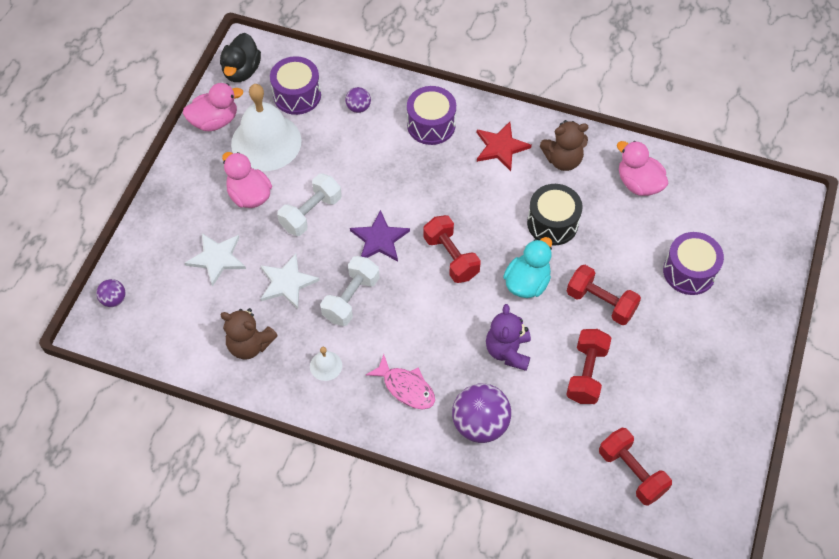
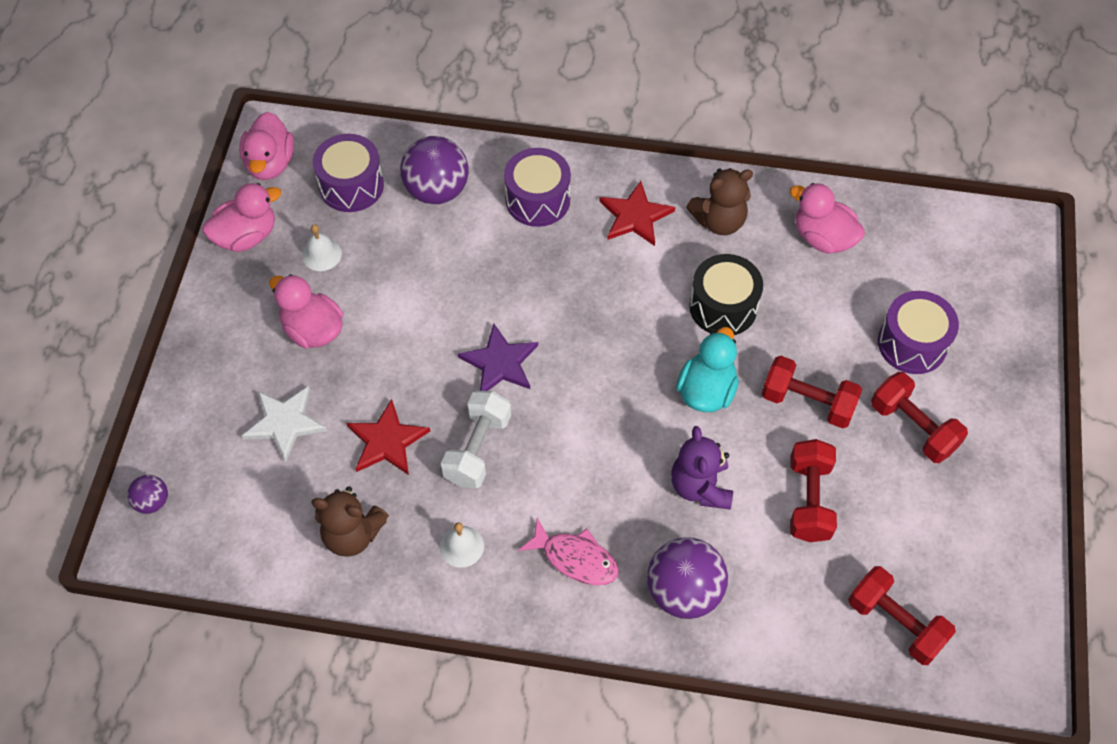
camera: 10 degrees left, 0 degrees up
(241, 71) = (270, 163): black duck -> pink duck
(266, 142) = (321, 254): white bell -> white bell, size x0.42
(287, 282) = (387, 441): white star -> red star
(311, 213) = (401, 341): white dumbbell -> none
(358, 107) = (437, 190): purple ball -> purple ball, size x1.96
(451, 257) = (599, 372): red dumbbell -> red dumbbell (913, 427)

